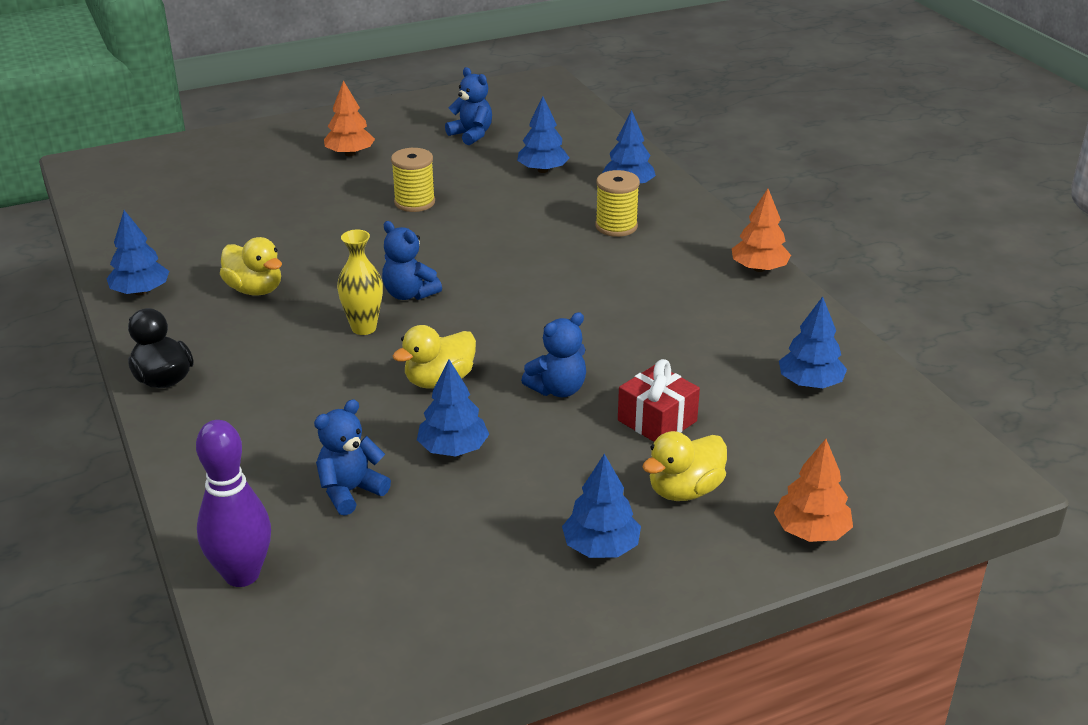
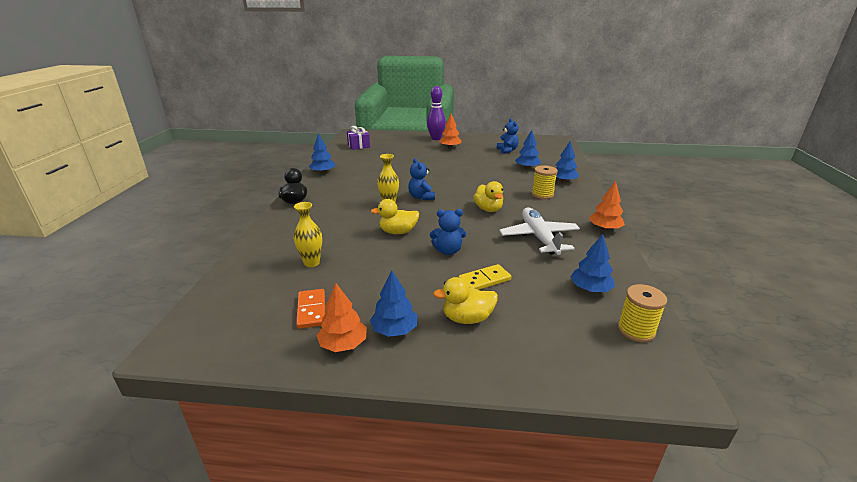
camera: 30 degrees right, 5 degrees down
(142, 198) = (358, 146): none -> purple gift
(242, 575) = (231, 280): purple bowling pin -> purple bowling pin (436, 138)
(255, 290) = (363, 181): yellow duck -> yellow duck (488, 209)
(350, 491) = (312, 263): blue teddy bear -> yellow vase
(414, 202) = (458, 167): yellow spool -> yellow spool (636, 330)
(444, 568) = (311, 310): none -> orange domino
(453, 449) = (373, 260): blue tree -> none
(657, 421) = (484, 280): red gift -> yellow domino
(677, 317) = (539, 237): none -> white plane
(811, 531) = (523, 369): orange tree -> orange tree (343, 344)

